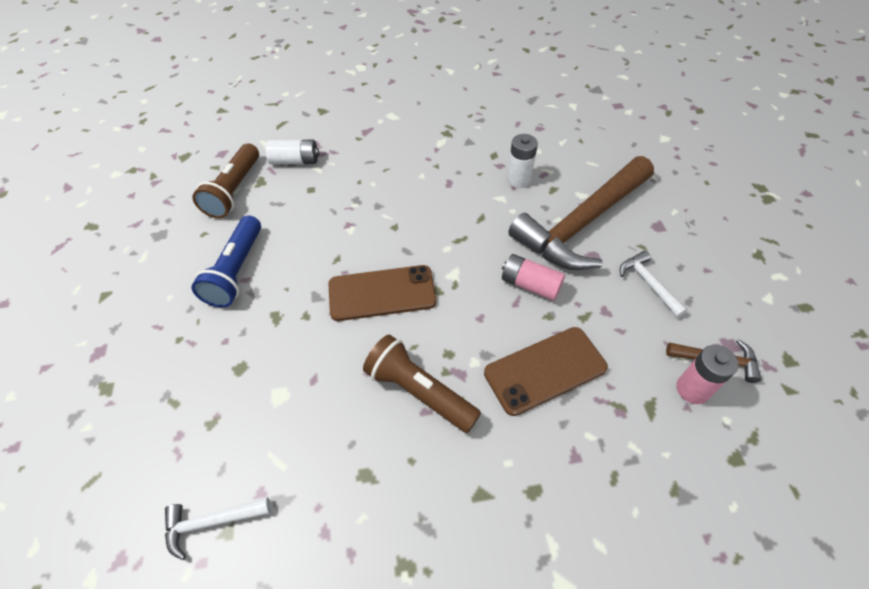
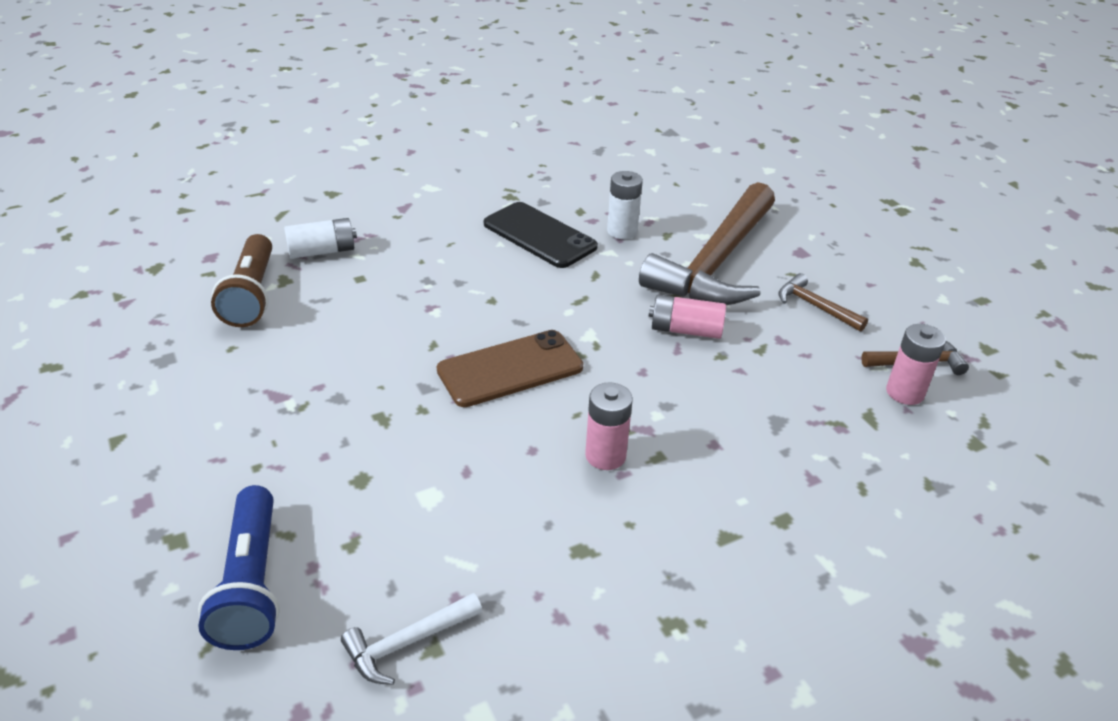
camera: 20 degrees left, 15 degrees down
(236, 271) = (301, 380): blue flashlight -> blue flashlight (250, 583)
(419, 391) = (605, 455): brown flashlight -> pink battery
(453, 173) = (539, 235): none -> black phone
(545, 370) = (741, 406): brown phone -> none
(648, 283) = (815, 306): white hammer -> brown hammer

